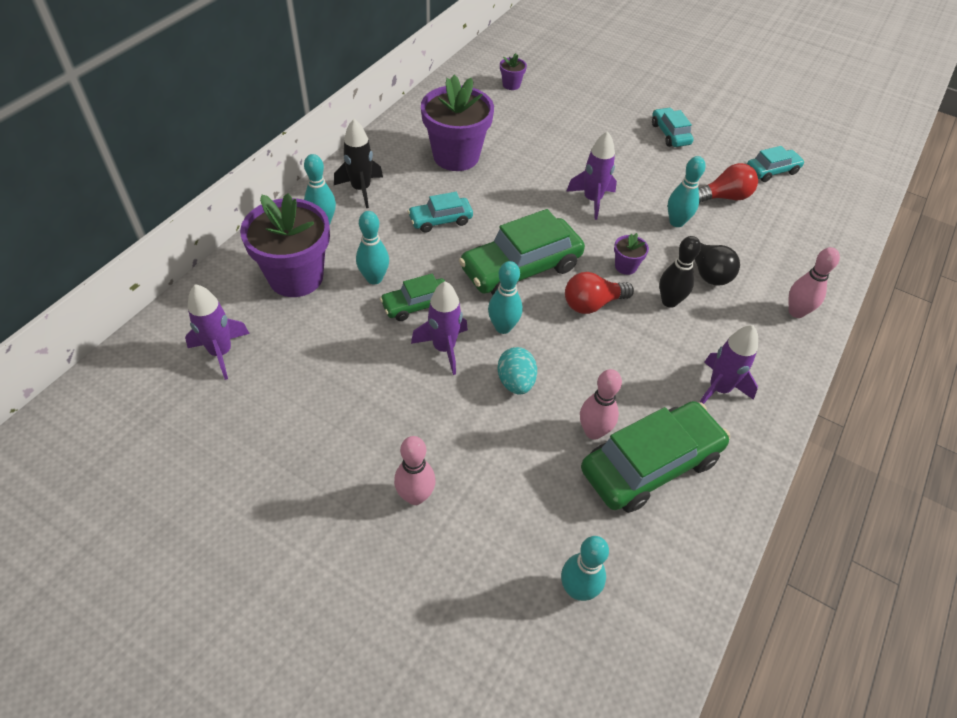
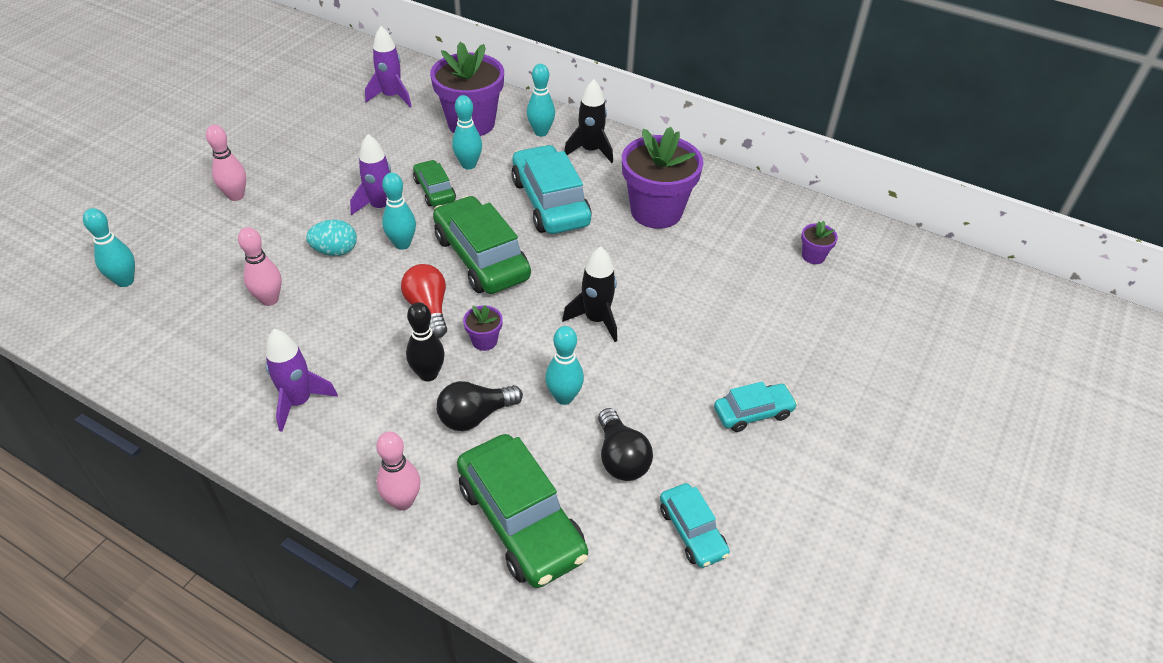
camera: 90 degrees right, 5 degrees down
(440, 220) = (550, 202): turquoise car -> turquoise car, size x1.86
(592, 200) = (596, 319): purple rocket -> black rocket
(650, 465) = (223, 336): green car -> green car (521, 521)
(724, 197) = (621, 458): red light bulb -> black light bulb

